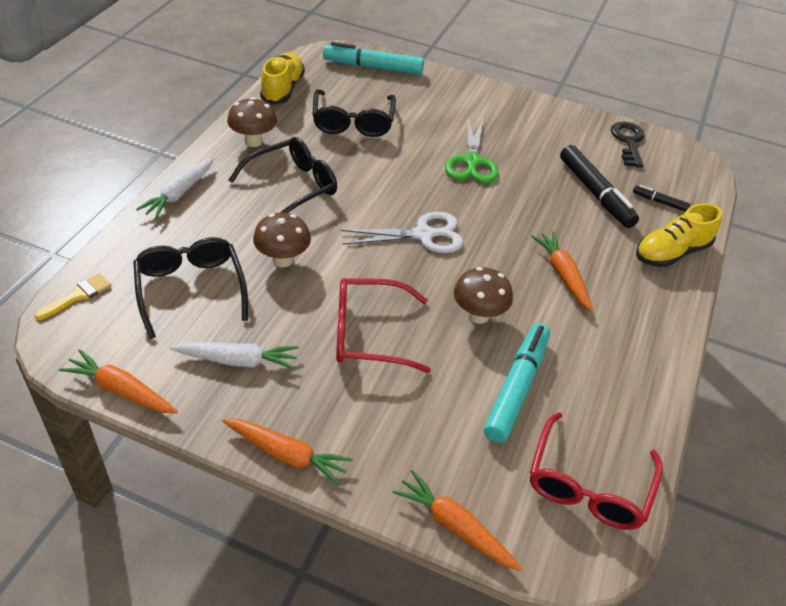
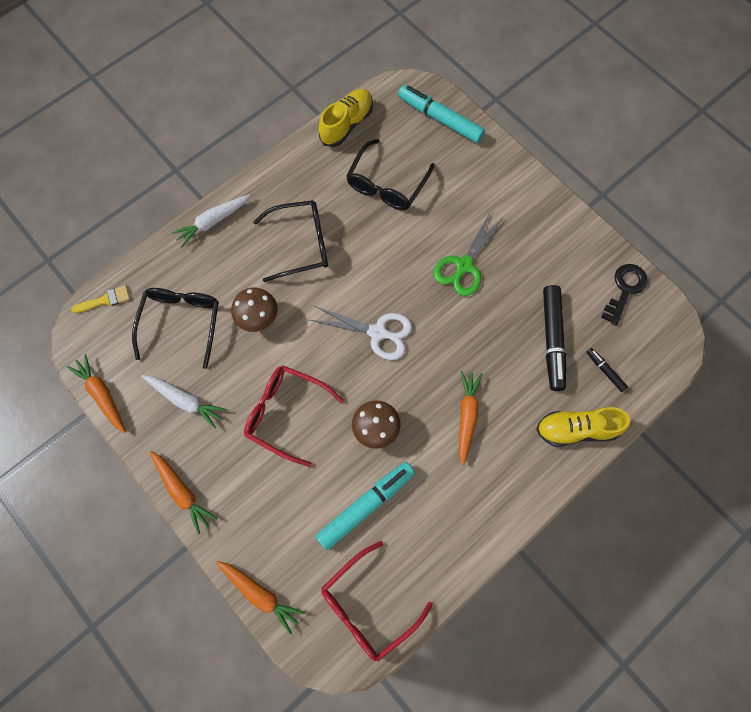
camera: 30 degrees right, 25 degrees up
(253, 141) = (294, 181): brown mushroom -> none
(454, 526) = (260, 594): orange carrot -> orange carrot turned 150 degrees clockwise

